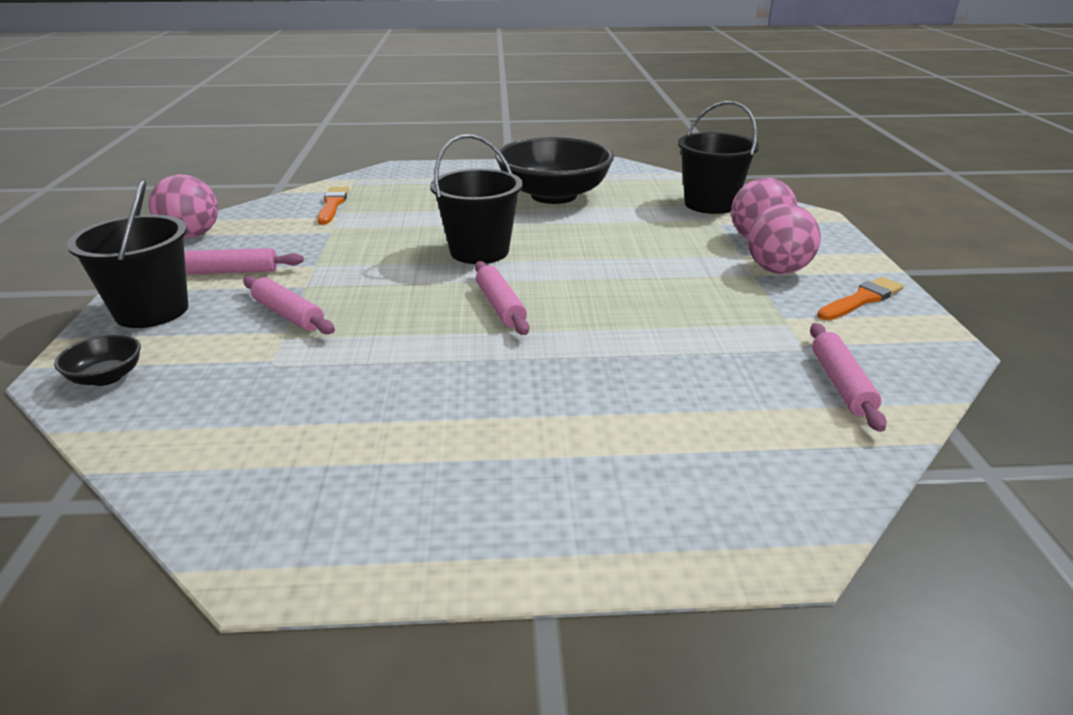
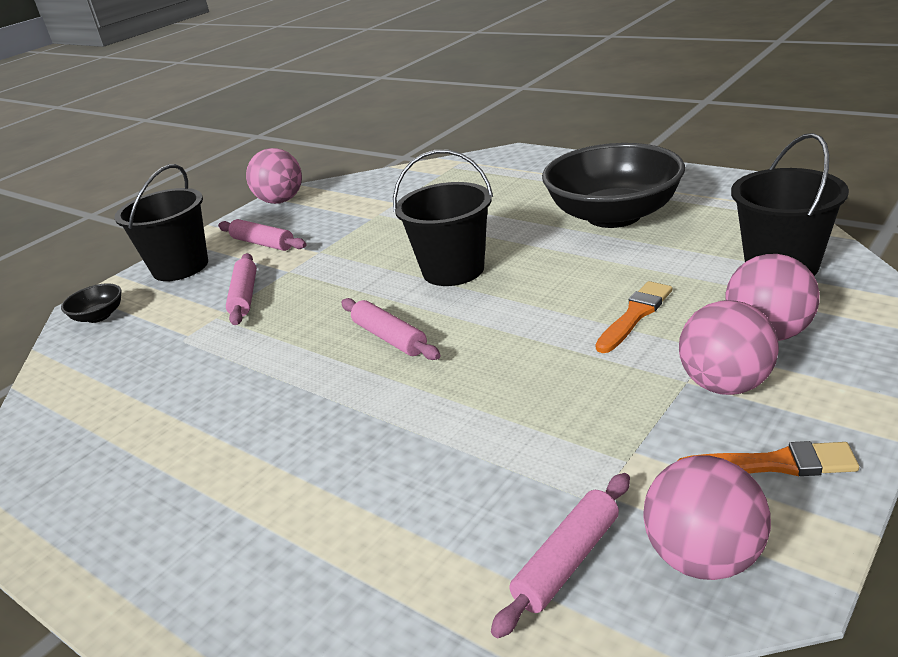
camera: 45 degrees right, 0 degrees up
(333, 205) = (408, 188): orange brush -> orange brush (635, 315)
(500, 306) = (390, 338): pink rolling pin -> pink rolling pin turned 60 degrees counterclockwise
(900, 353) = (704, 558): none -> pink ball

